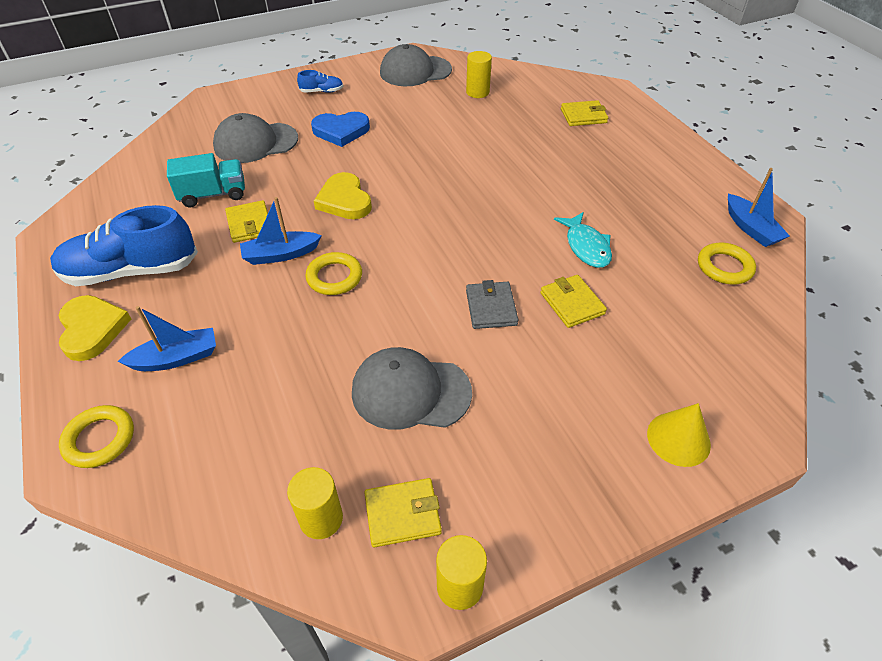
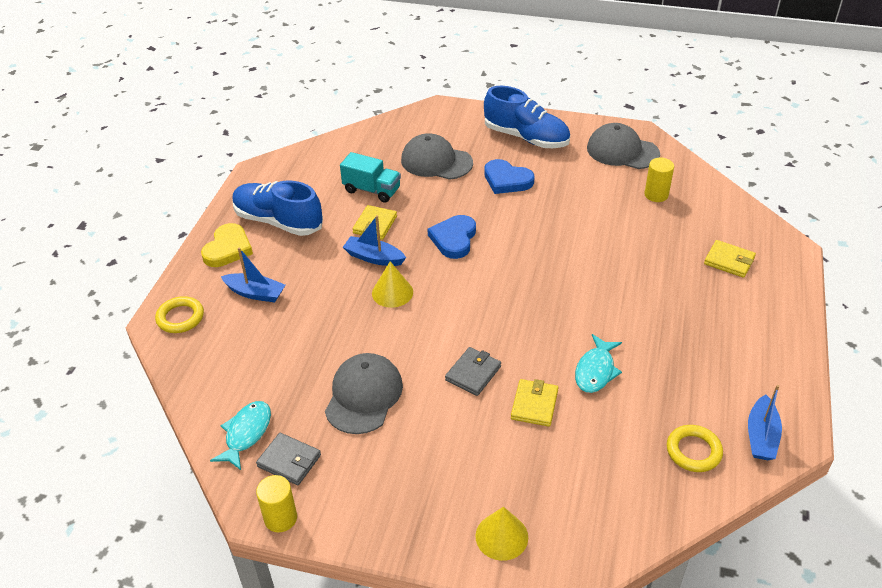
camera: 40 degrees right, 5 degrees down
(321, 519) = (246, 433): yellow cylinder -> turquoise fish
(322, 91) = (526, 138): blue shoe -> blue shoe, size x2.27
(334, 277) = (392, 292): yellow ring -> yellow cone
(344, 200) = (454, 239): yellow heart -> blue heart
(402, 514) = (289, 461): yellow wallet -> grey wallet
(410, 392) = (364, 395): grey cap -> grey cap turned 60 degrees clockwise

